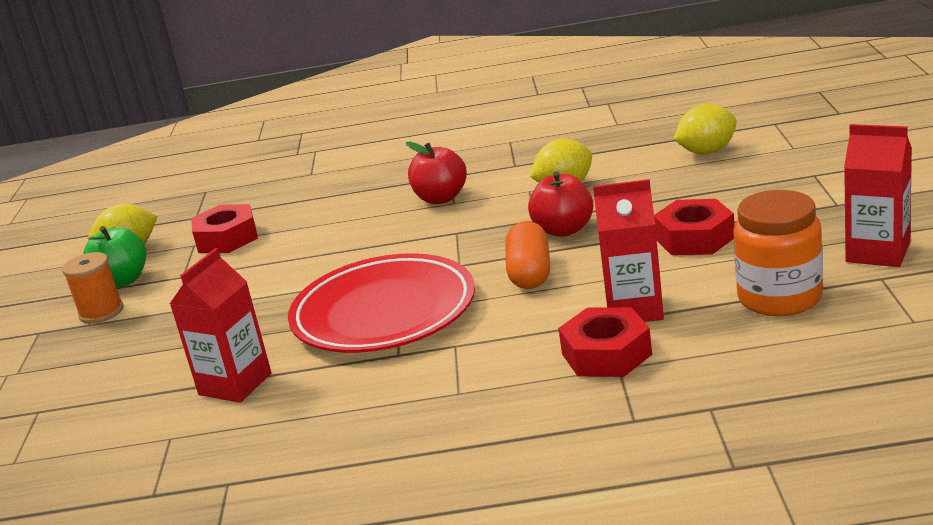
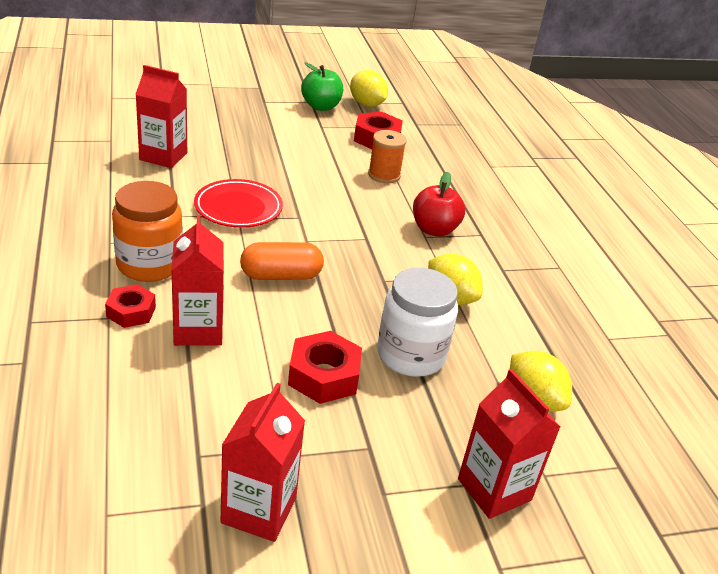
camera: 70 degrees right, 10 degrees up
(101, 312) = (278, 104): orange spool -> orange spool (384, 175)
(384, 313) = (238, 208): red plate -> red plate, size x0.62
(564, 230) = (358, 296): red apple -> none
(606, 354) = (131, 312): red nut -> red nut, size x0.66
(656, 201) = (411, 355): none -> white jar
(779, 298) = (186, 422): orange jar -> orange jar (149, 264)
(816, 164) = (494, 489): none -> red carton

